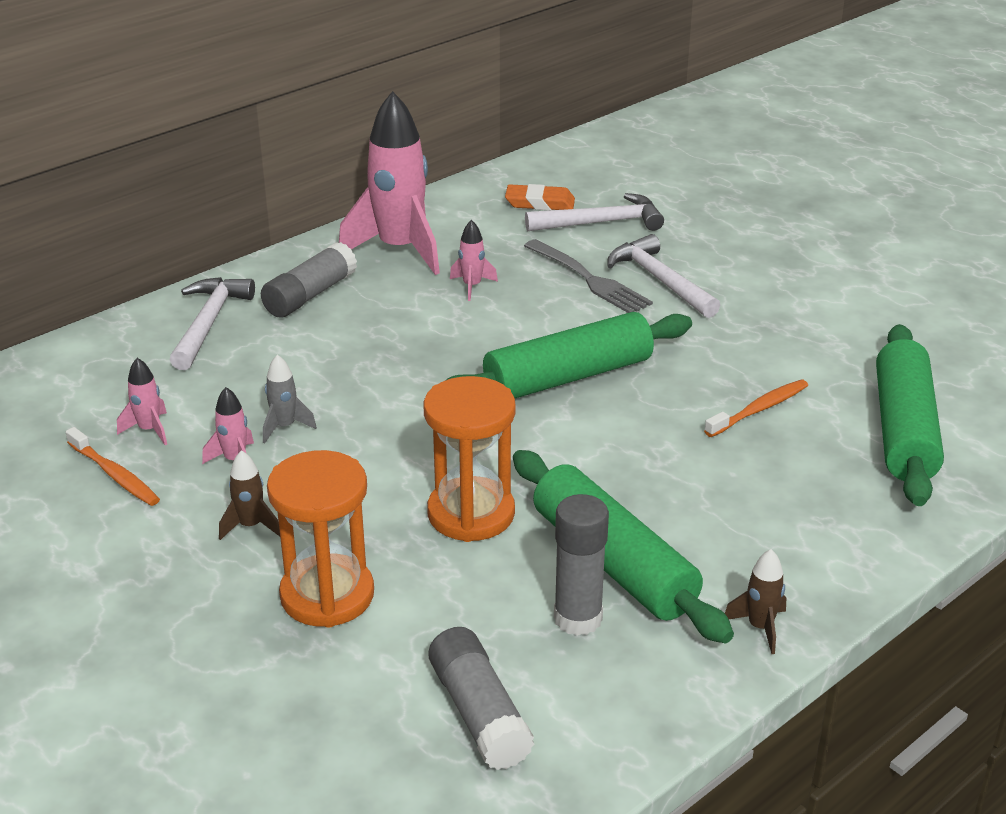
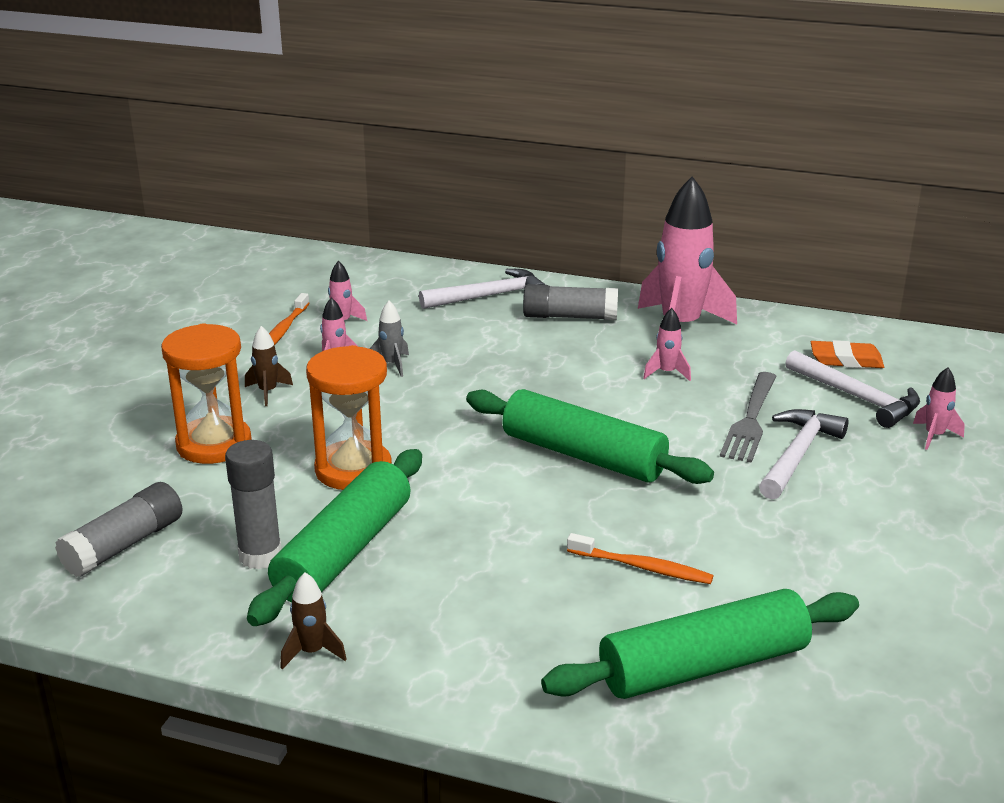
camera: 60 degrees right, 5 degrees down
(540, 203) = (846, 360): orange eraser -> orange eraser turned 60 degrees counterclockwise
(686, 217) = (934, 436): none -> pink rocket

